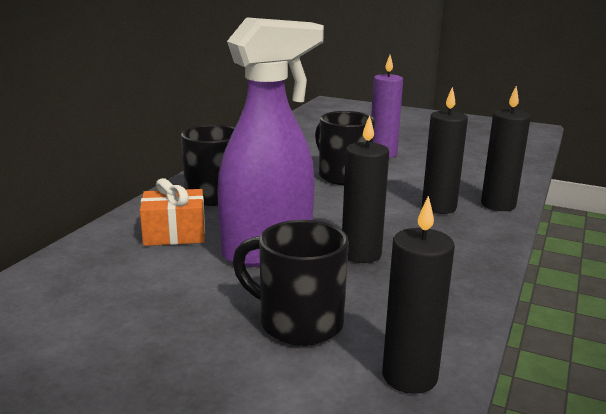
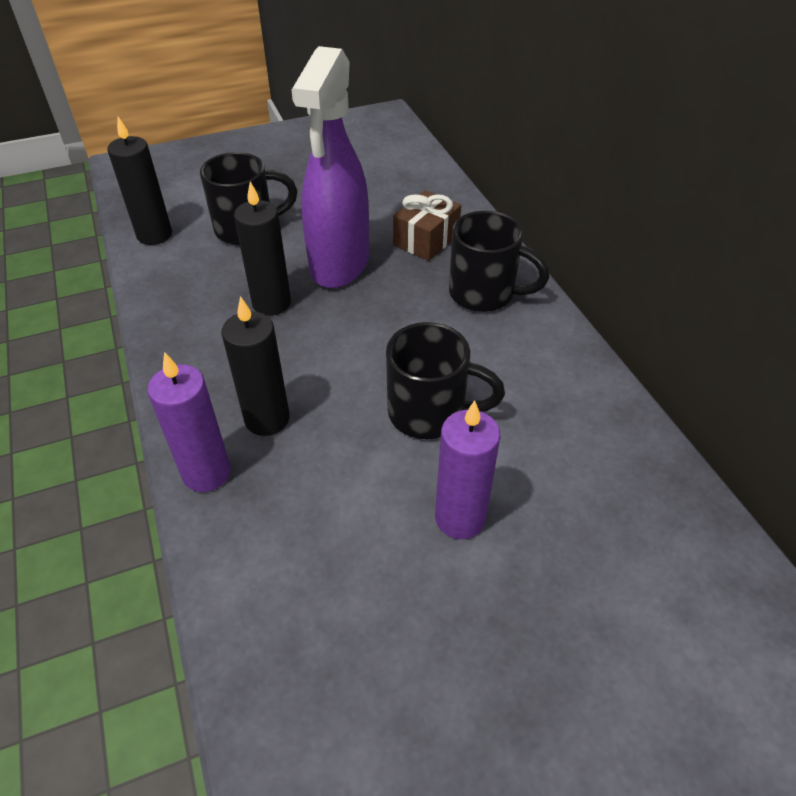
camera: 135 degrees right, 25 degrees up
(174, 234) = (426, 240): orange gift -> brown gift
(498, 205) = (206, 473): black candle -> purple candle

